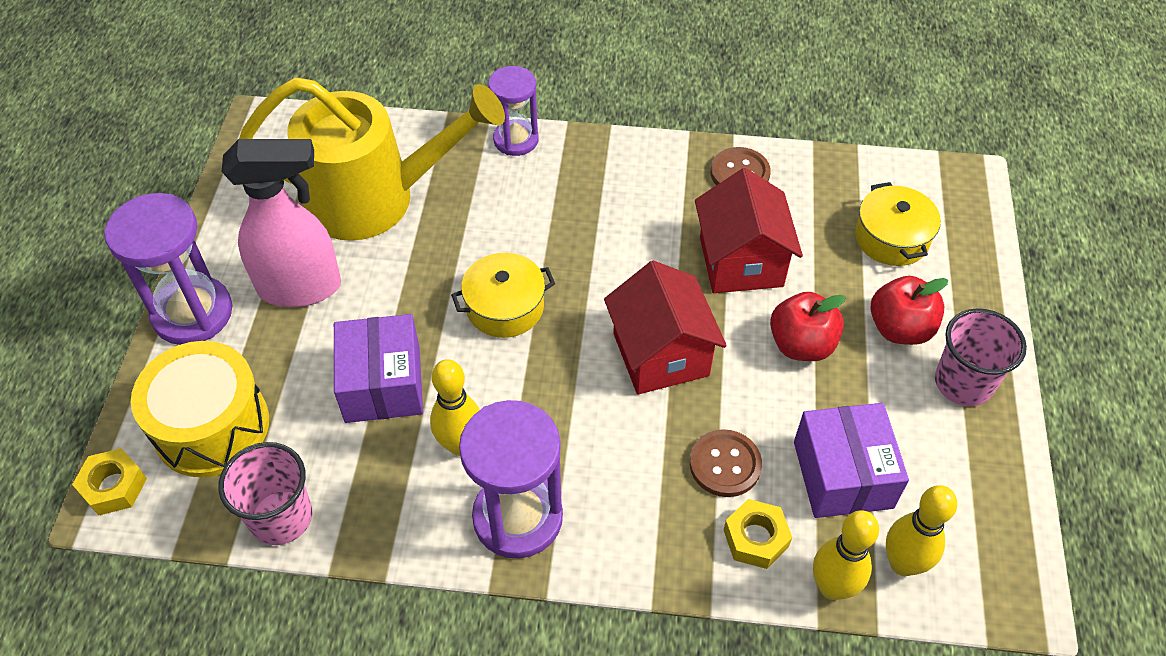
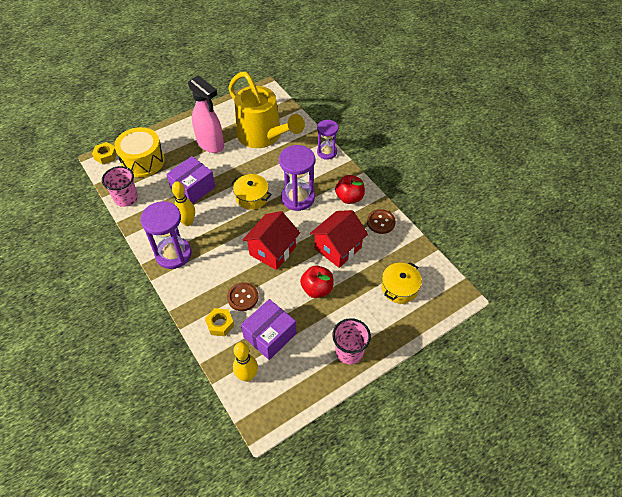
camera: 50 degrees right, 0 degrees up
(192, 313) = (178, 128): purple hourglass -> purple hourglass (298, 198)
(832, 587) = (219, 359): yellow bowling pin -> none
(900, 328) = (355, 316): red apple -> red apple (349, 198)

